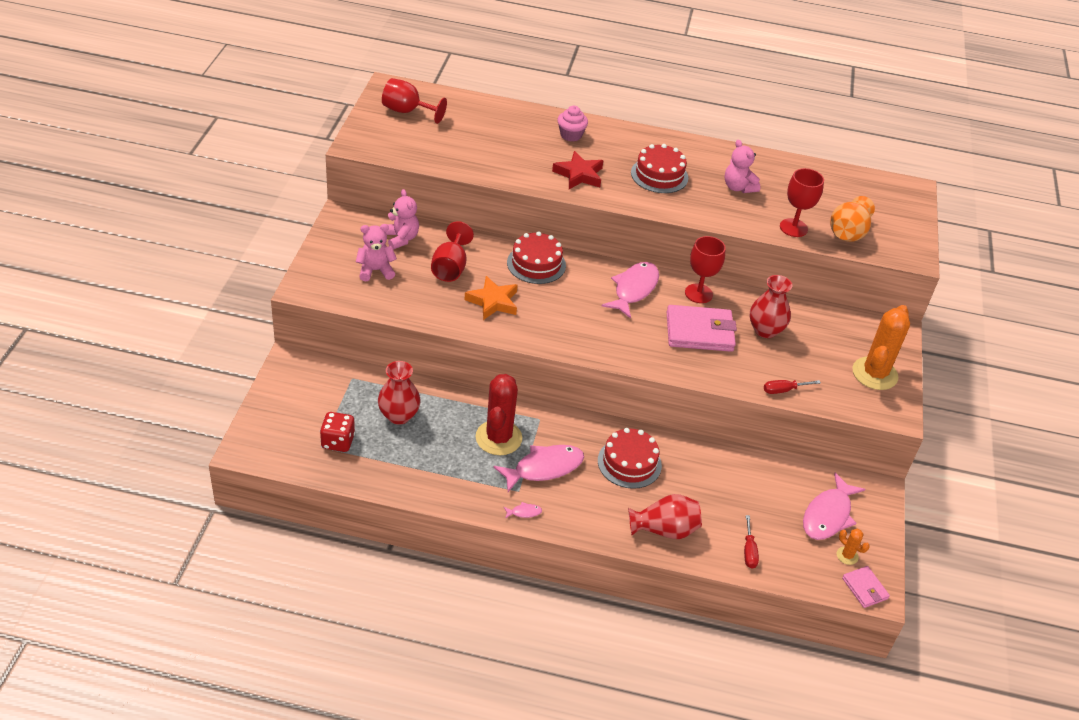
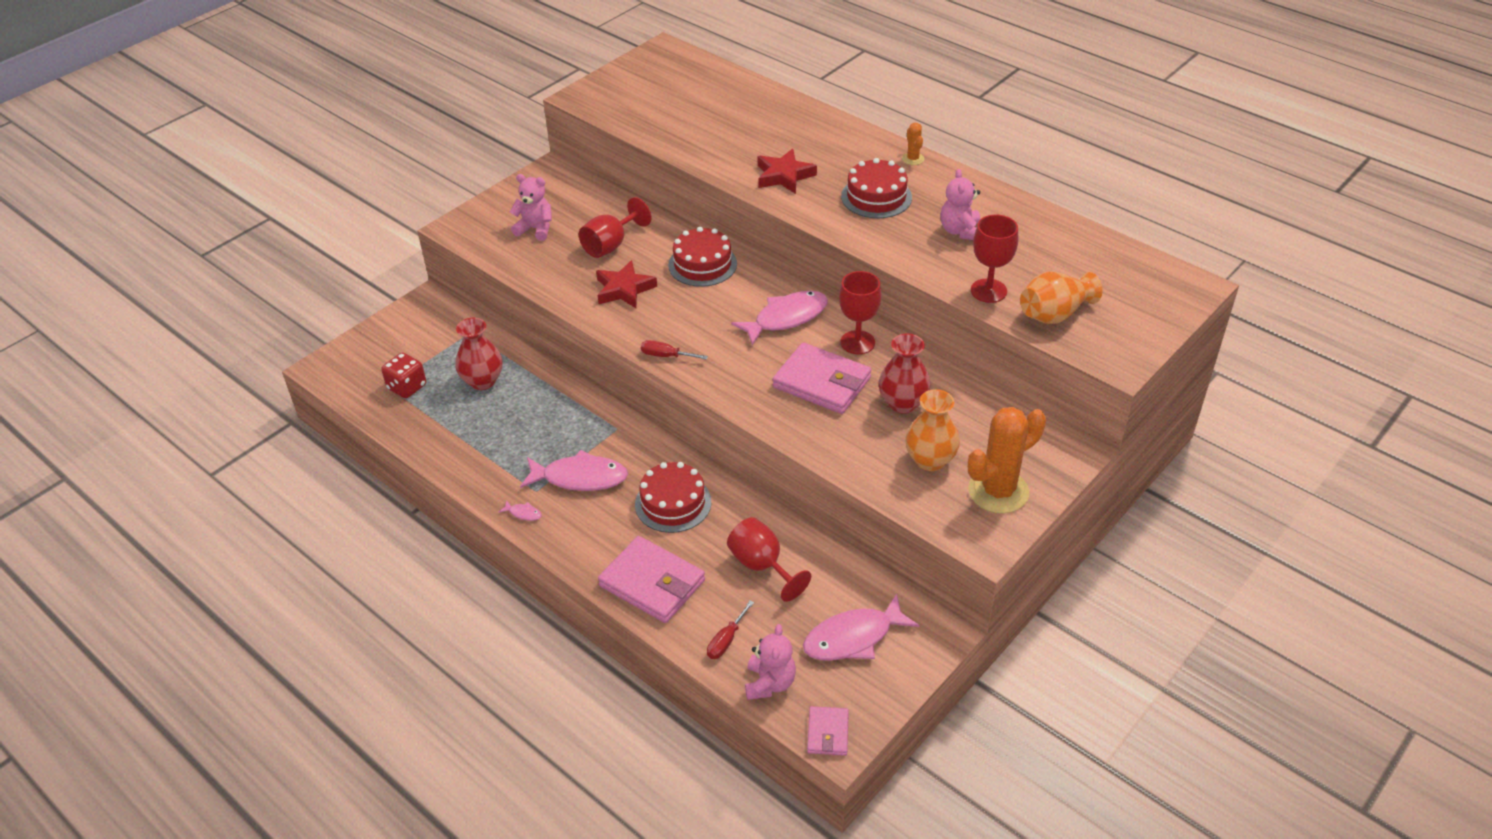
camera: 35 degrees right, 0 degrees up
(401, 238) = (587, 205): pink teddy bear -> pink teddy bear (769, 683)
(407, 111) = (660, 76): red goblet -> red goblet (762, 566)
(493, 302) = (624, 289): orange star -> red star
(498, 438) = (560, 433): red cactus -> none
(571, 135) = (813, 134): pink cupcake -> none
(664, 529) = (652, 583): red vase -> pink wallet
(783, 390) = (866, 473): red screwdriver -> red screwdriver (666, 356)
(816, 366) = (930, 460): none -> orange vase
(847, 556) = (837, 689): orange cactus -> orange cactus (913, 159)

